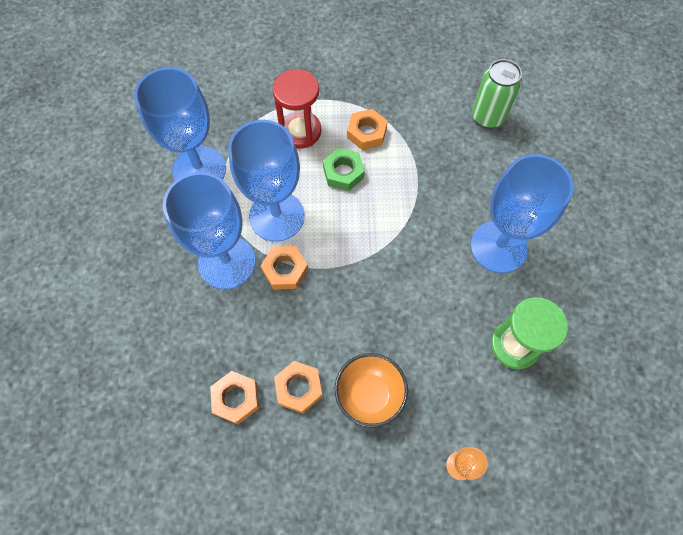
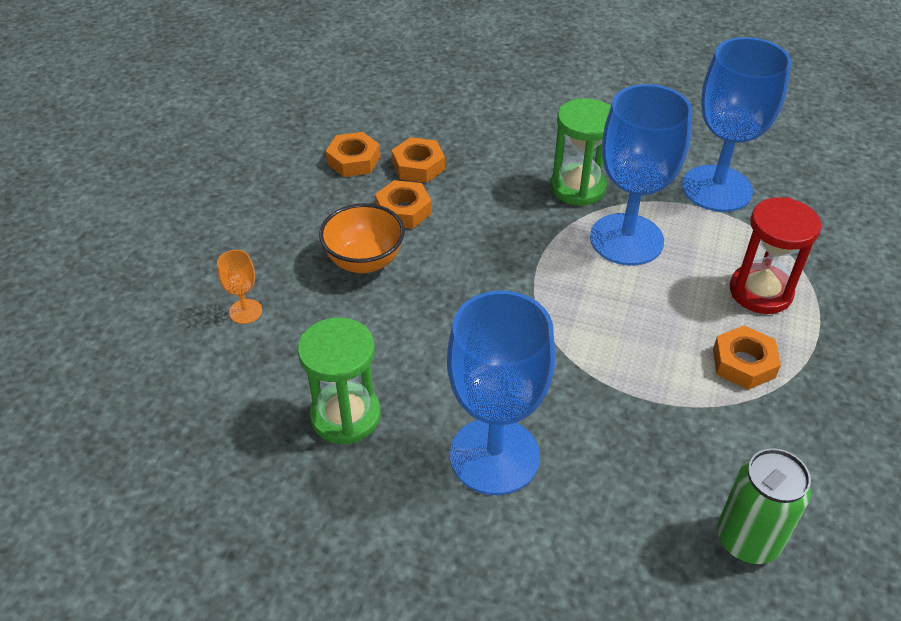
camera: 110 degrees right, 20 degrees down
(227, 262) = (578, 187): blue goblet -> green hourglass
(285, 270) = (548, 230): orange nut -> orange nut (354, 160)
(343, 172) = (677, 318): green nut -> none

